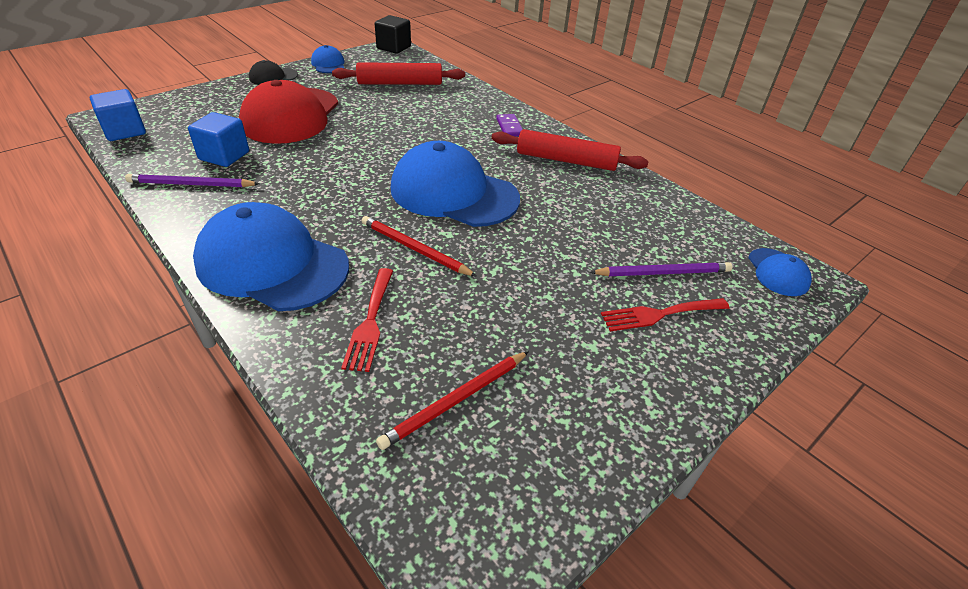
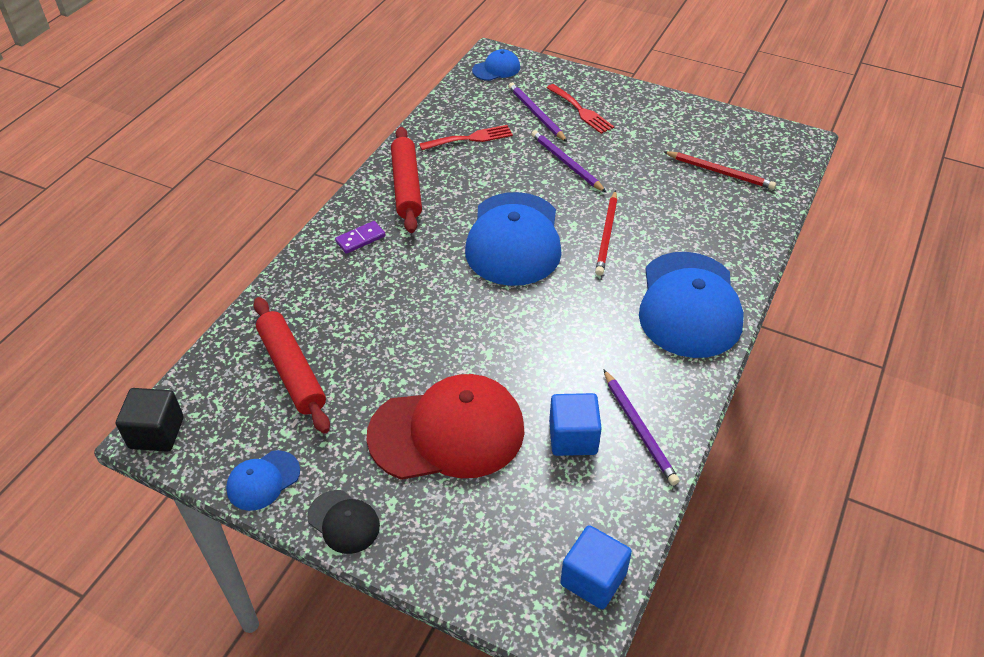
camera: 110 degrees left, 5 degrees up
(370, 322) = (697, 228): red fork -> red fork (470, 138)
(552, 263) = (566, 163): none -> purple pencil

